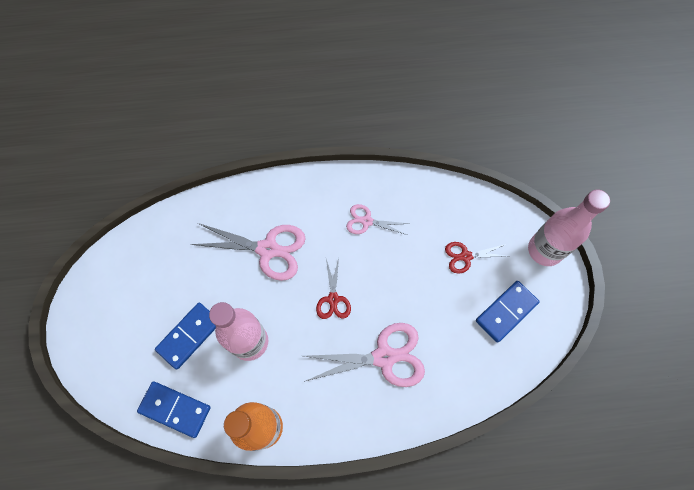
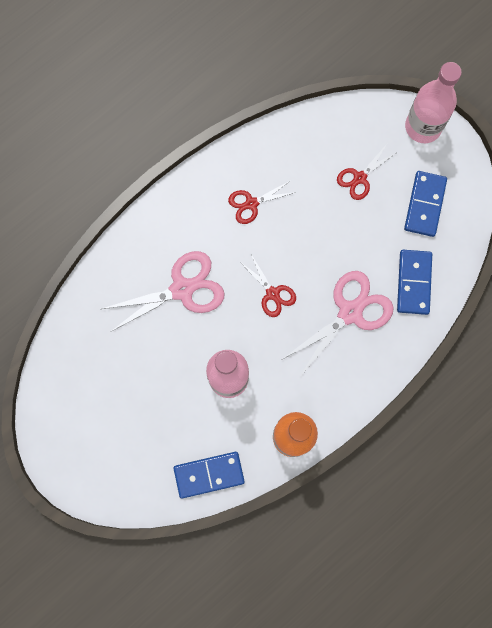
camera: 35 degrees left, 10 degrees up
(189, 336) = (173, 410): blue domino -> blue domino (414, 282)
(366, 221) = (251, 203): pink scissors -> red scissors

